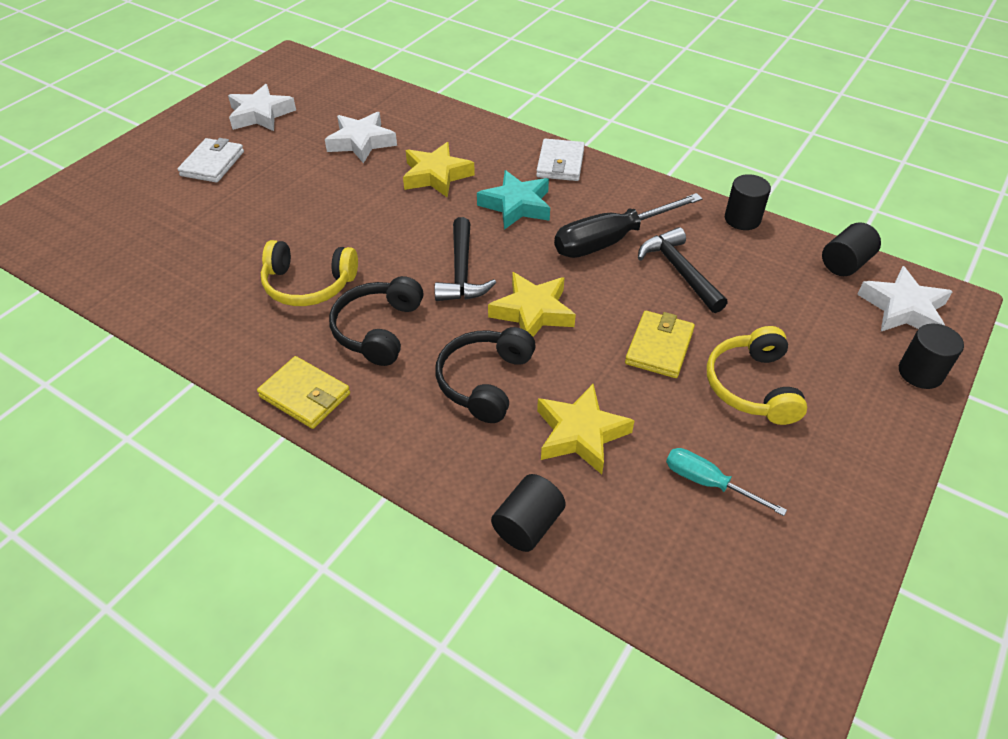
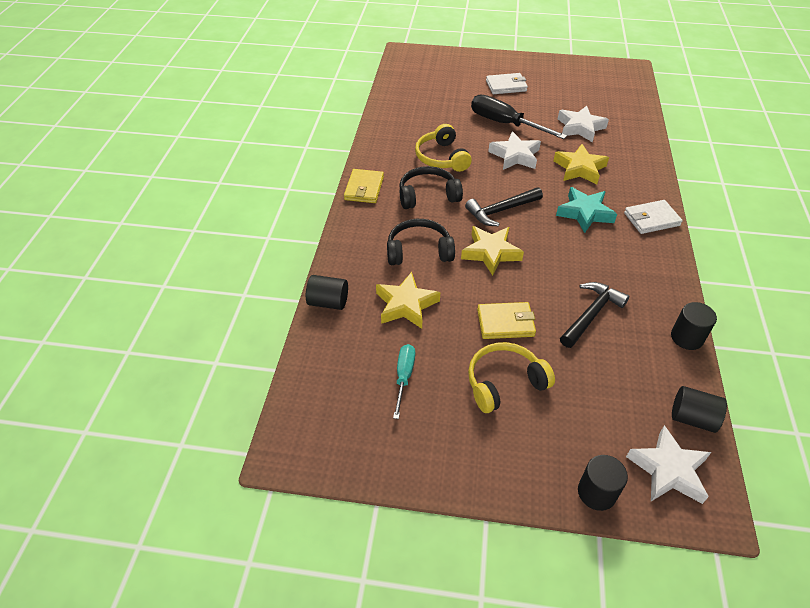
camera: 65 degrees right, 0 degrees up
(260, 114) = (565, 82): white star -> white star (515, 156)
(611, 240) = (591, 269): black screwdriver -> black screwdriver (505, 124)

